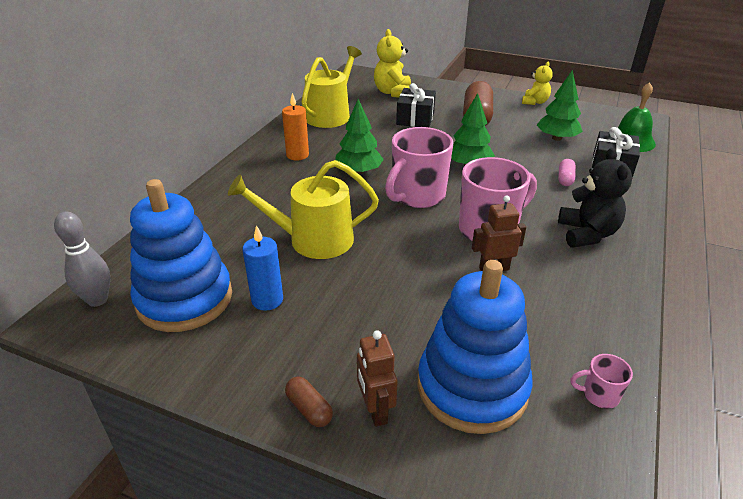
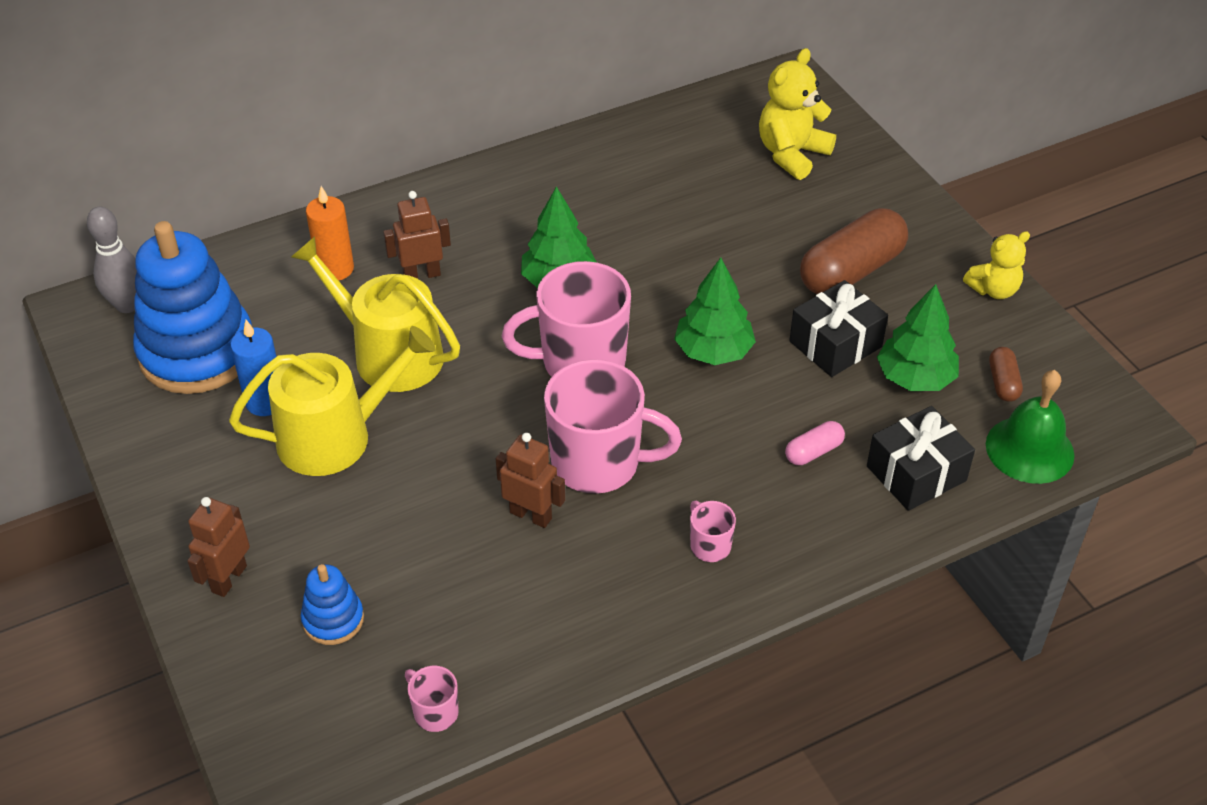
camera: 40 degrees right, 10 degrees up
(282, 199) = (421, 275): none -> brown robot
(297, 155) = (517, 210): orange candle -> orange candle (335, 269)
(309, 409) = (180, 538): brown capsule -> brown capsule (1003, 382)
(331, 115) = (646, 155): yellow watering can -> yellow watering can (336, 436)
(415, 118) = (755, 225): black gift -> black gift (835, 344)
(472, 387) = (333, 619): blue stacking toy -> blue stacking toy, size x0.46
(587, 234) = (709, 545): black teddy bear -> pink mug

